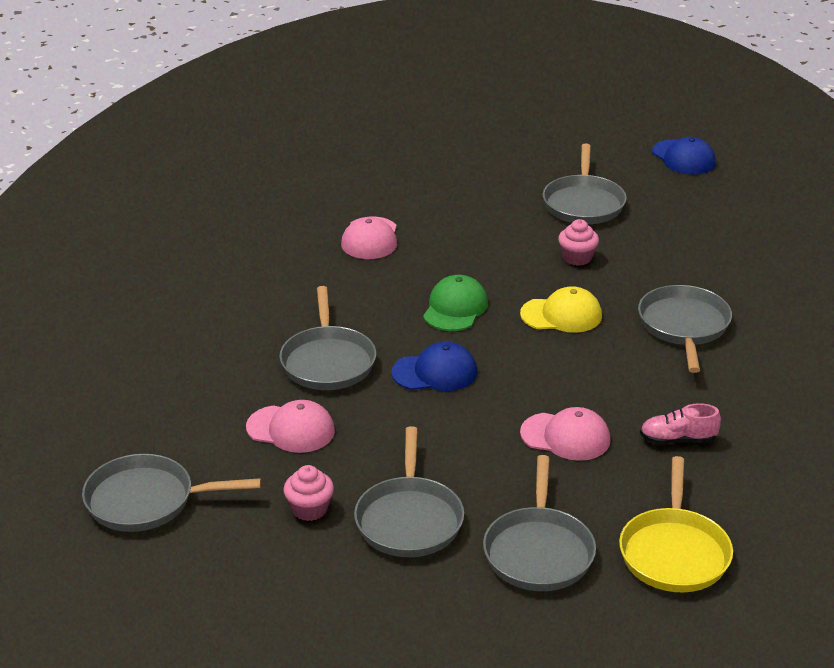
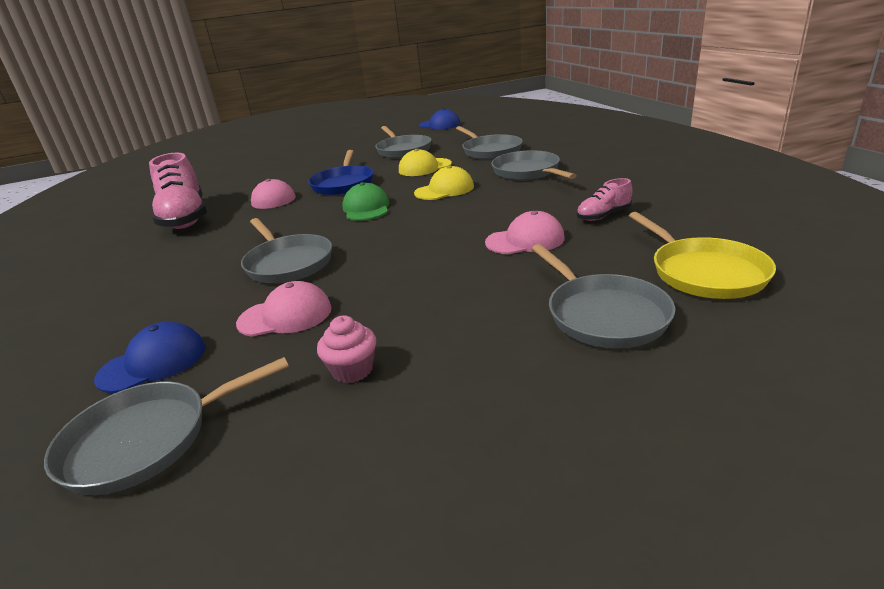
camera: 25 degrees left, 5 degrees down
(263, 234) = (185, 218): none -> pink shoe
(409, 519) = (461, 338): grey pan -> grey pan (490, 151)
(435, 372) = (384, 241): blue cap -> blue cap (153, 362)
(462, 247) = (343, 184): none -> blue pan
(577, 258) = (424, 167): pink cupcake -> yellow cap

